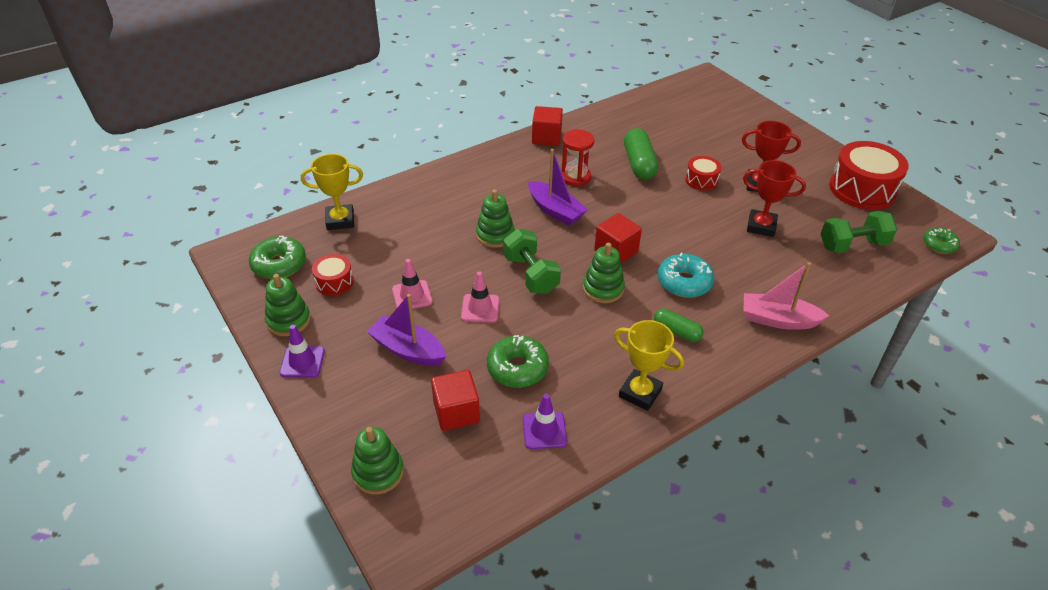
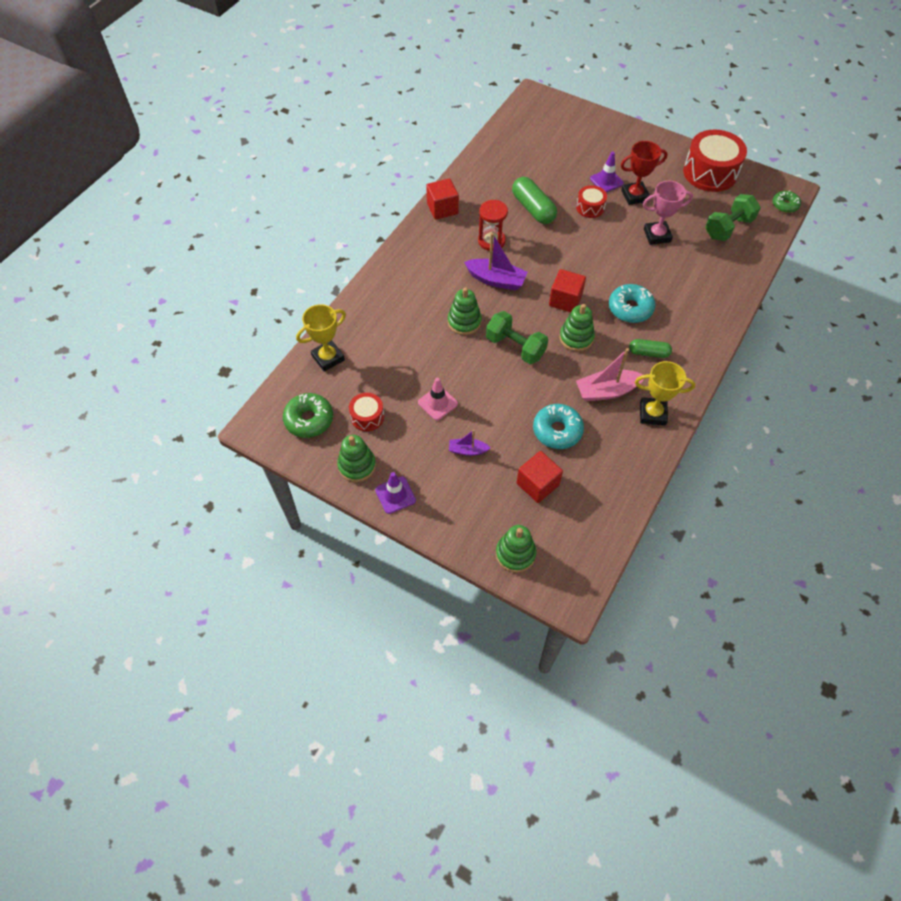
camera: 25 degrees left, 15 degrees up
(408, 350) = (467, 450): purple boat -> purple boat, size x0.57
(480, 308) = (497, 392): pink traffic cone -> none
(517, 368) = (557, 430): green donut -> turquoise donut
(544, 430) = (607, 471): purple traffic cone -> purple traffic cone (606, 181)
(761, 226) = (657, 235): red trophy -> pink trophy
(778, 320) = (711, 314): pink boat -> pink boat (607, 391)

